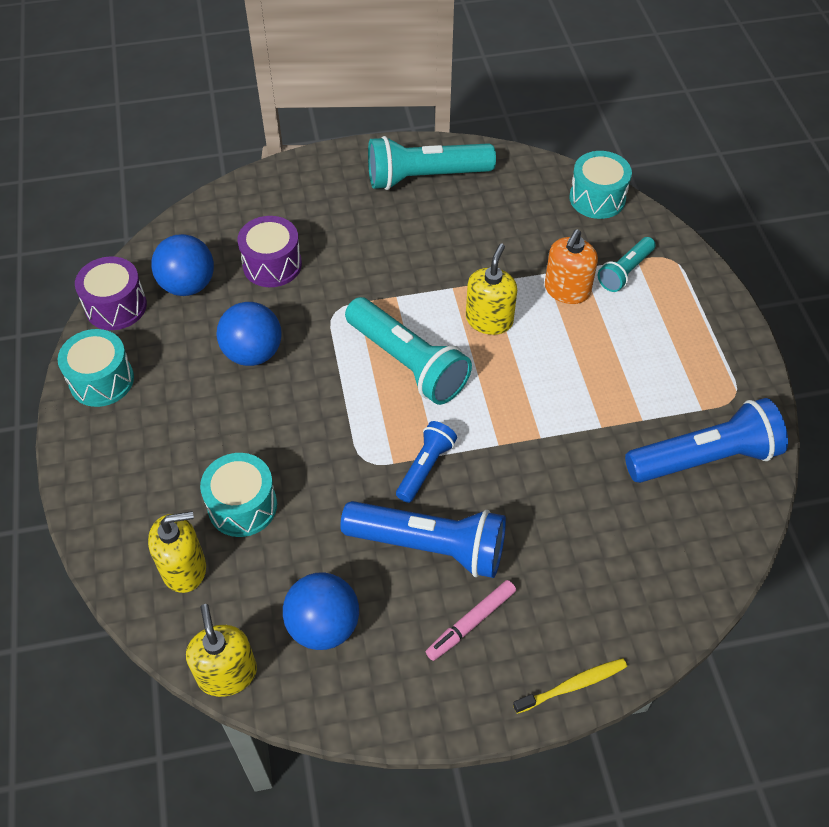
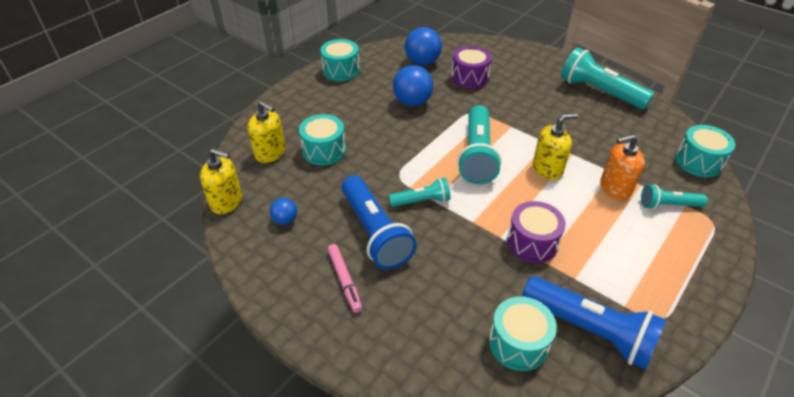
camera: 50 degrees right, 10 degrees down
(116, 306) = (384, 51): purple drum -> purple drum (532, 243)
(227, 673) = (226, 202): yellow soap dispenser -> yellow soap dispenser turned 75 degrees clockwise
(323, 626) = (285, 220): blue ball -> blue ball, size x0.54
(425, 467) = (422, 201): blue flashlight -> turquoise flashlight
(471, 623) = (344, 280): pink marker -> pink marker turned 120 degrees counterclockwise
(572, 685) = (348, 357): yellow toothbrush -> none
(673, 526) = (518, 343): none -> turquoise drum

